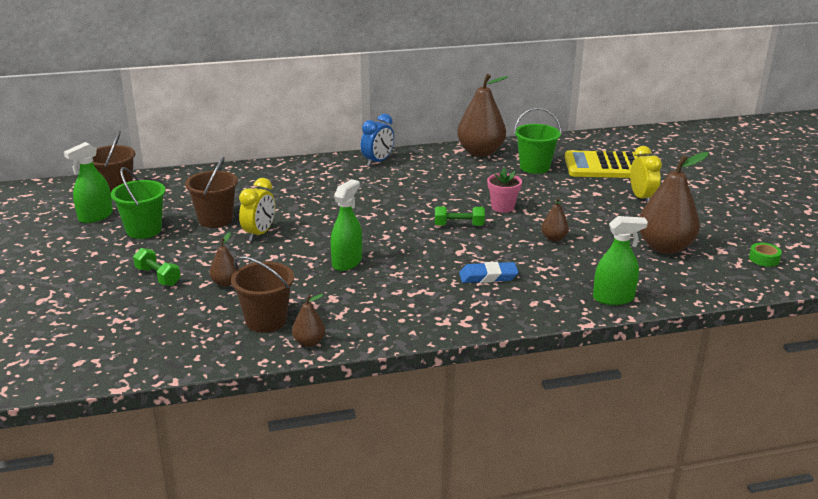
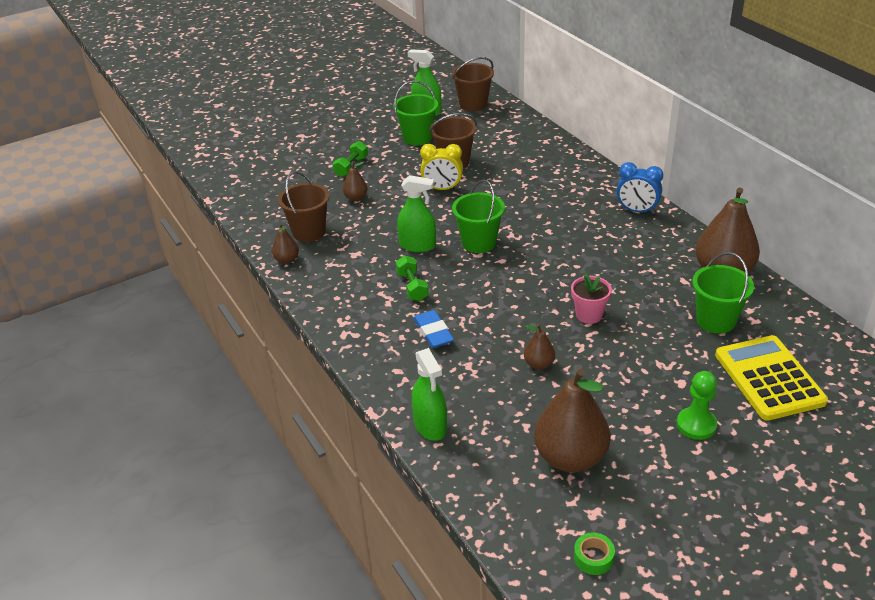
camera: 75 degrees right, 10 degrees up
(367, 232) = (479, 242): none -> green bucket
(459, 225) = (527, 293): green dumbbell -> green dumbbell (412, 286)
(642, 198) = (696, 425): yellow clock -> green pawn

